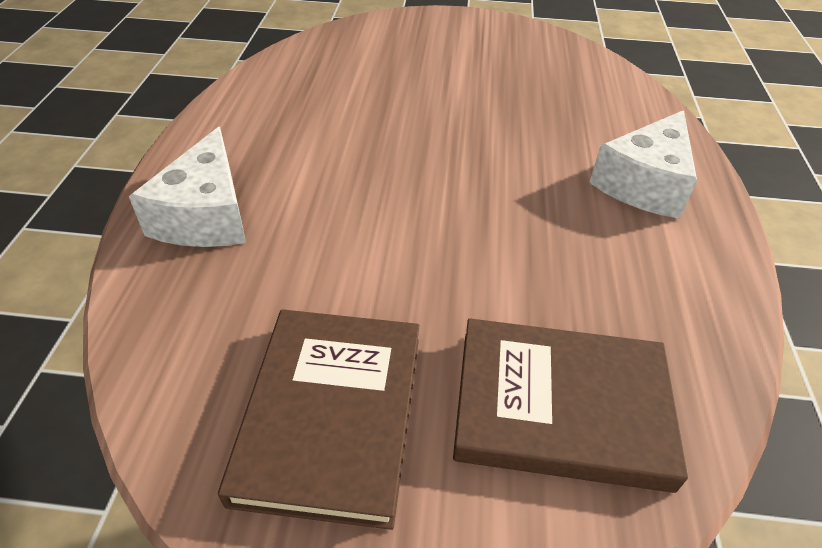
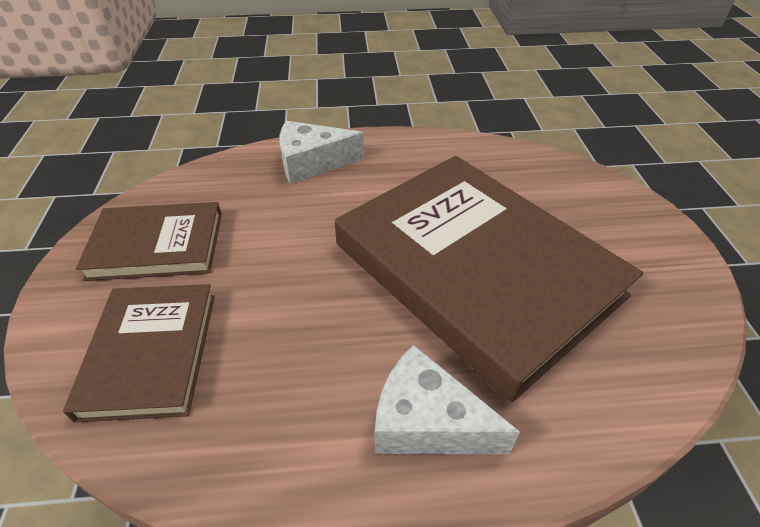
camera: 80 degrees right, 0 degrees up
(466, 120) = (475, 269): none -> brown book

